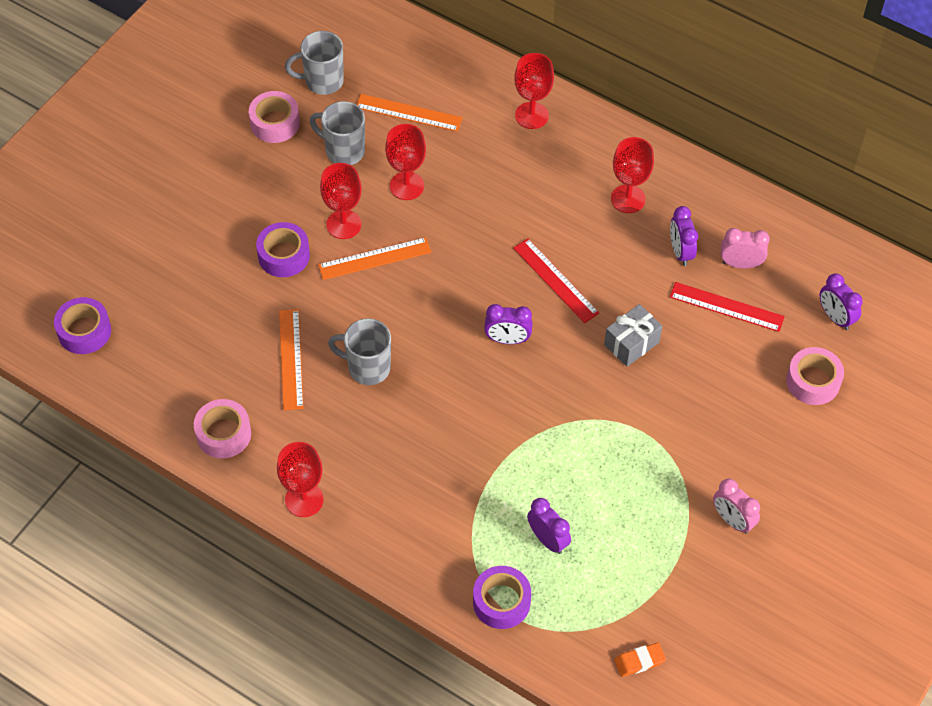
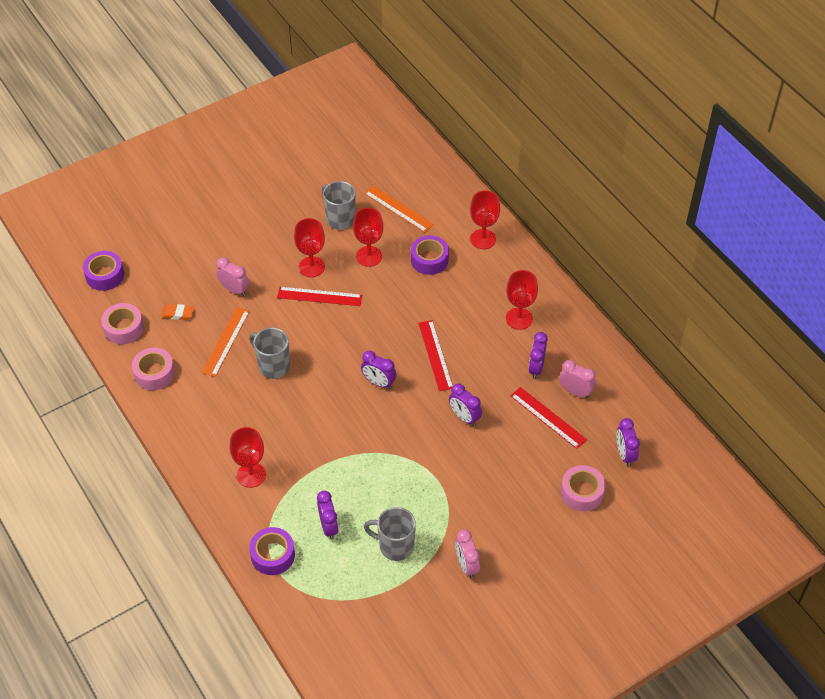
camera: 25 degrees right, 5 degrees down
(263, 289) = (234, 290): none -> pink clock
(275, 123) = (304, 185): pink tape -> pink tape (123, 328)
(284, 255) = (260, 273): purple tape -> purple tape (429, 260)
(304, 500) = (181, 436): red goblet -> red goblet (251, 475)
(322, 81) = (352, 169): grey mug -> grey mug (395, 546)
(375, 259) = (319, 296): orange ruler -> red ruler
(631, 343) = (464, 417): grey gift -> purple clock
(639, 661) = (344, 634): orange eraser -> orange eraser (178, 314)

